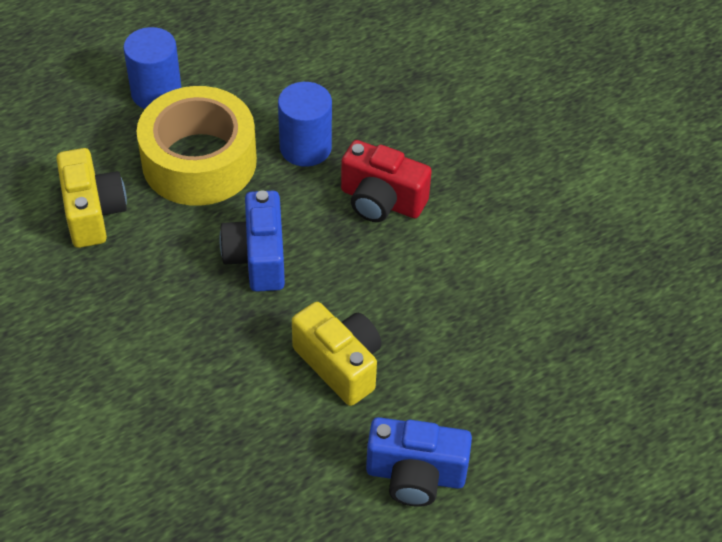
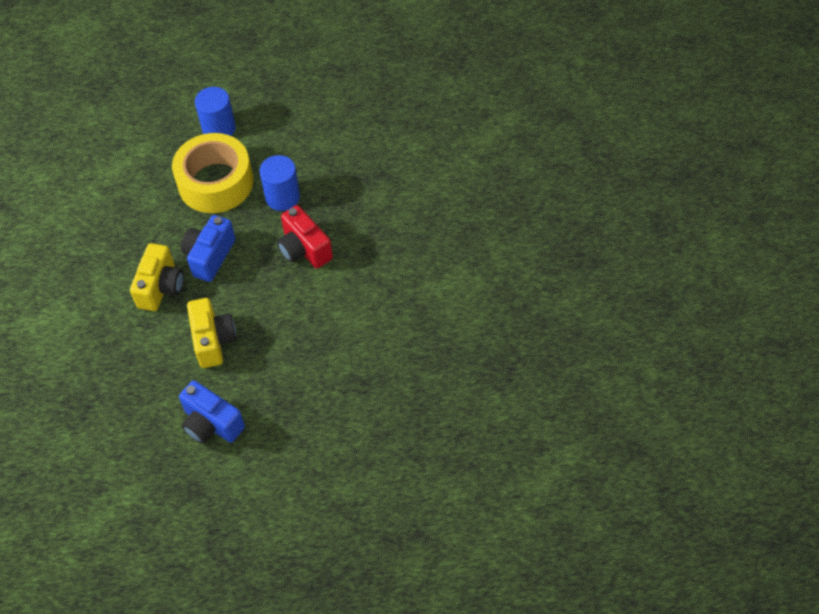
camera: 30 degrees right, 5 degrees up
(93, 213) = (137, 192): yellow camera -> yellow camera (161, 287)

